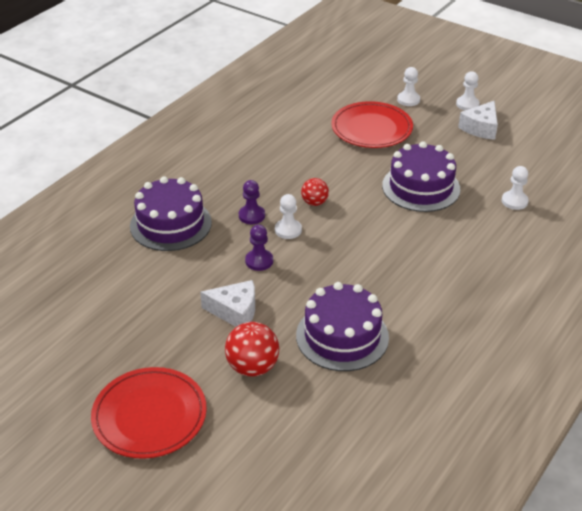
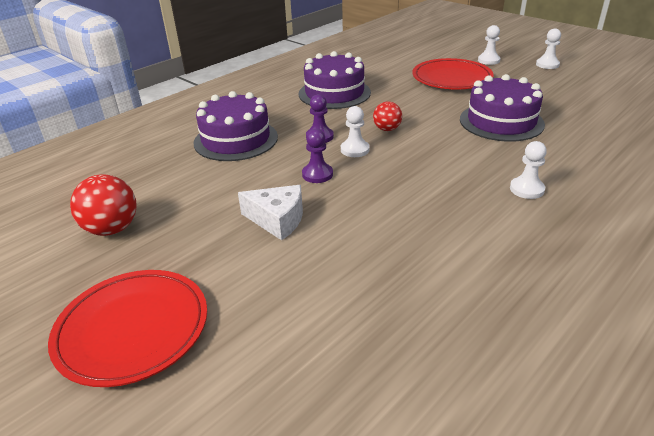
camera: 10 degrees right, 5 degrees down
(252, 367) = (281, 281): red ball -> red ball (112, 229)
(342, 336) = (400, 254): purple cake -> purple cake (334, 93)
(480, 128) = (562, 80): white cheese -> none
(514, 201) = (607, 137): white pawn -> white pawn (526, 189)

